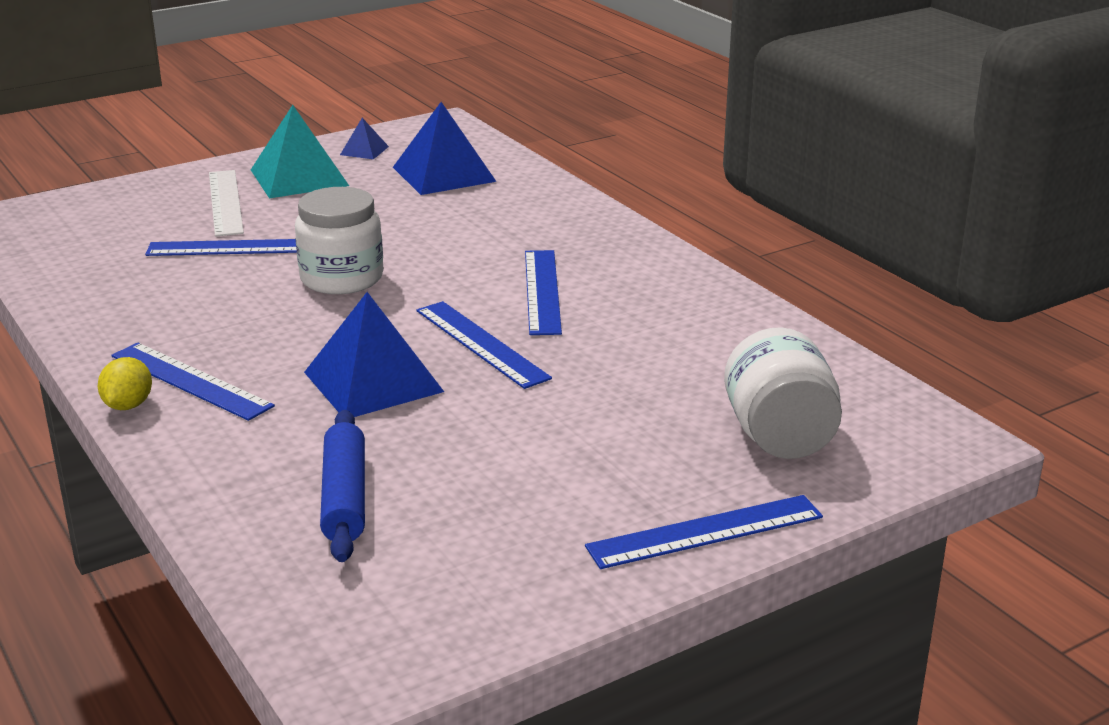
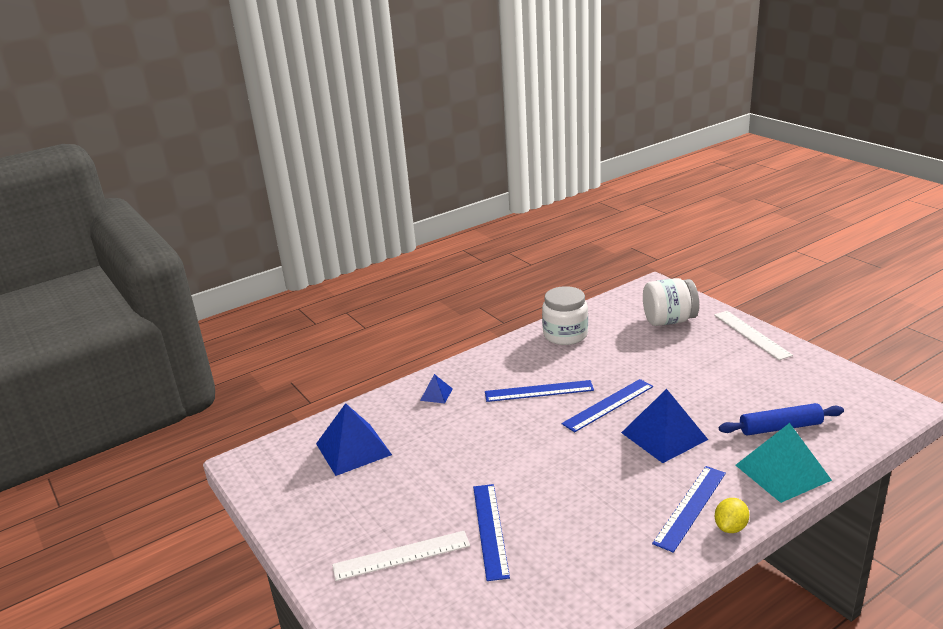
camera: 90 degrees left, 0 degrees up
(128, 405) = (730, 527): yellow lemon -> yellow lemon turned 60 degrees counterclockwise
(299, 177) = (351, 522): turquoise pyramid -> turquoise pyramid (782, 472)
(342, 278) = (534, 469): white jar -> white jar (565, 335)
(364, 150) = (296, 496): blue pyramid -> blue pyramid (436, 394)
(705, 532) = (751, 334): blue ruler -> white ruler

